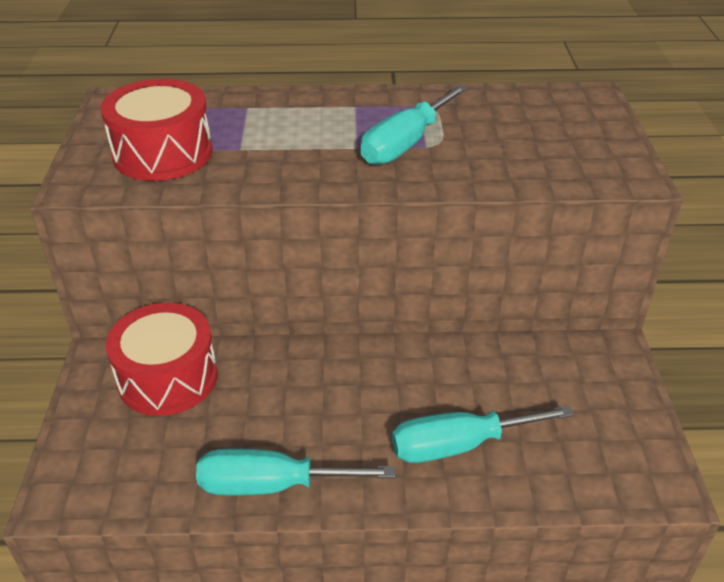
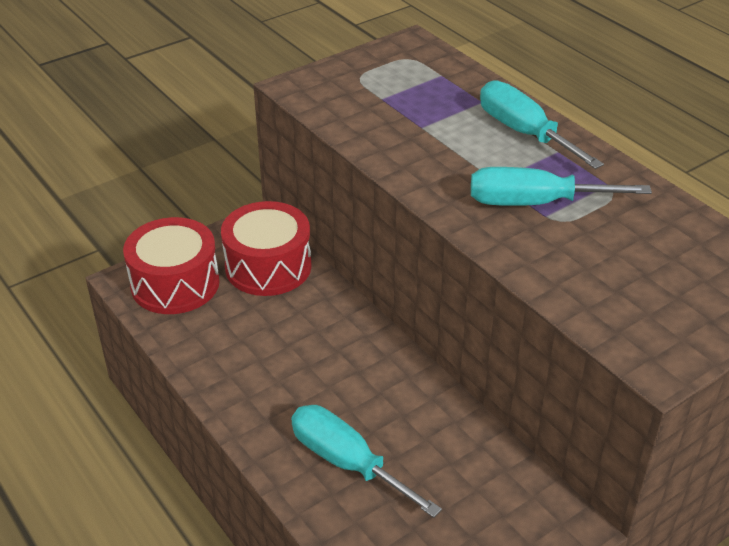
camera: 55 degrees right, 0 degrees up
(163, 153) = (373, 98): red drum -> red drum (175, 284)
(272, 485) = (218, 374): turquoise screwdriver -> turquoise screwdriver (524, 133)

